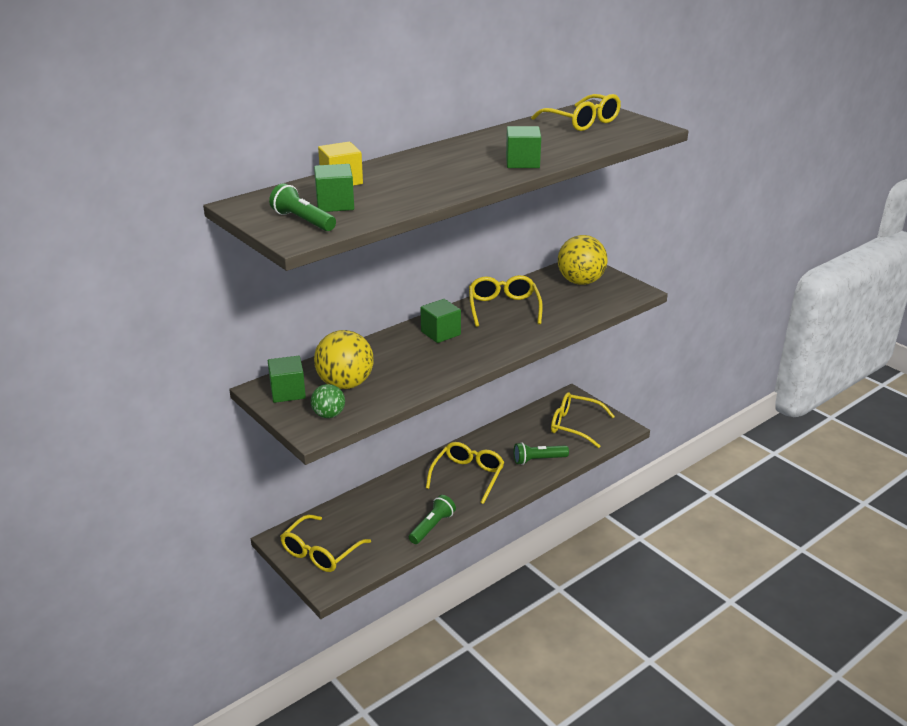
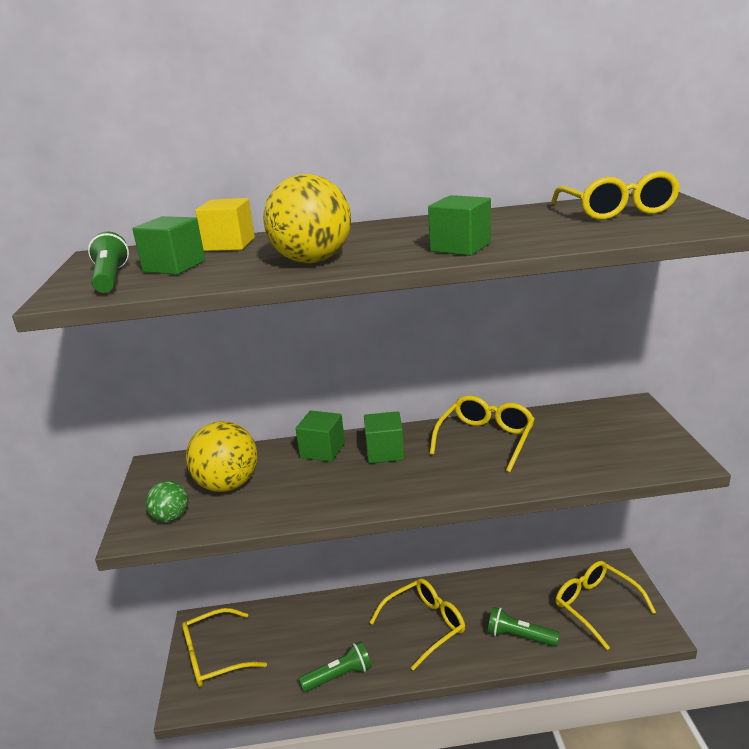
camera: 35 degrees right, 5 degrees down
(288, 392) = (170, 476): green cube -> green cube (322, 450)
(580, 282) = (613, 429): yellow ball -> yellow ball (312, 261)

